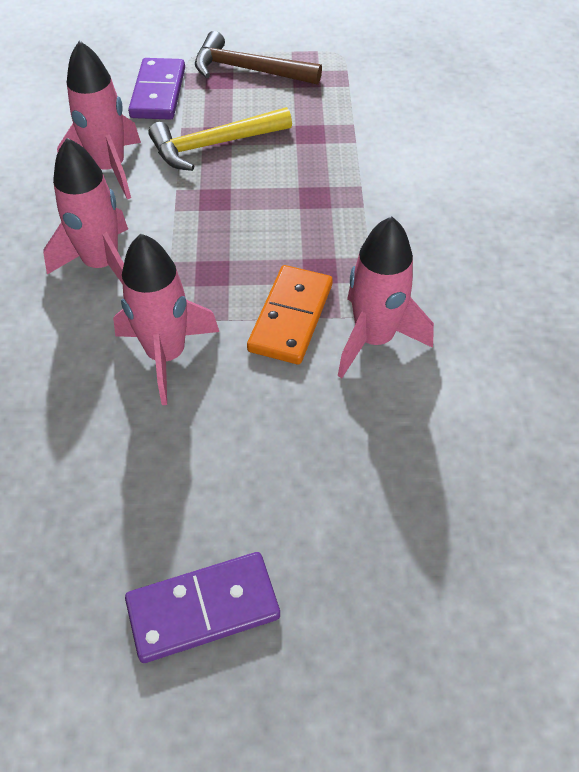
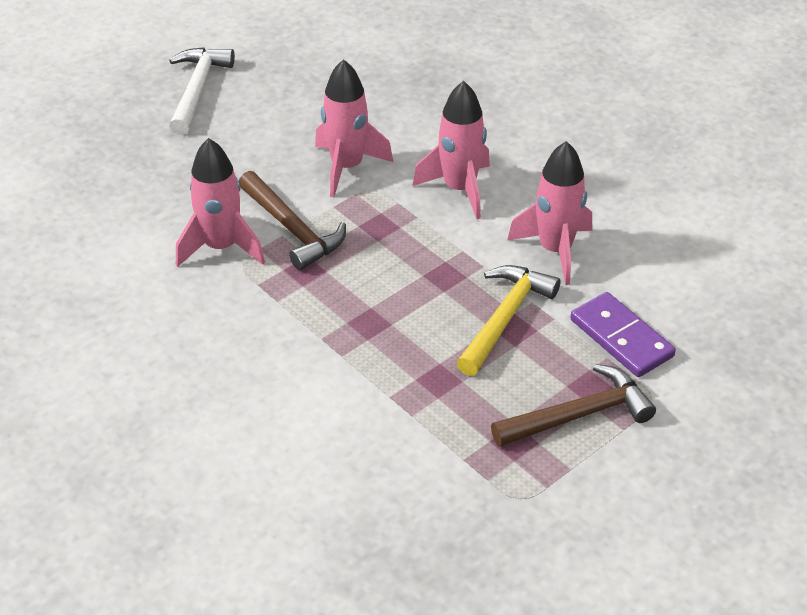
camera: 140 degrees right, 10 degrees down
(203, 608) = (197, 90): purple domino -> white hammer
(290, 317) = (292, 229): orange domino -> brown hammer

